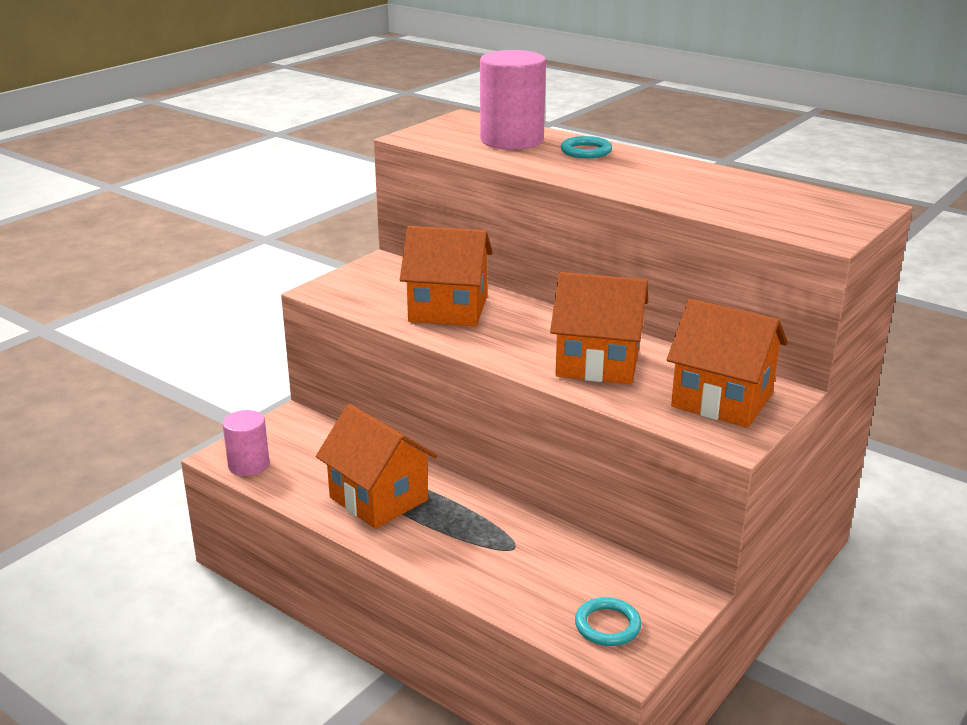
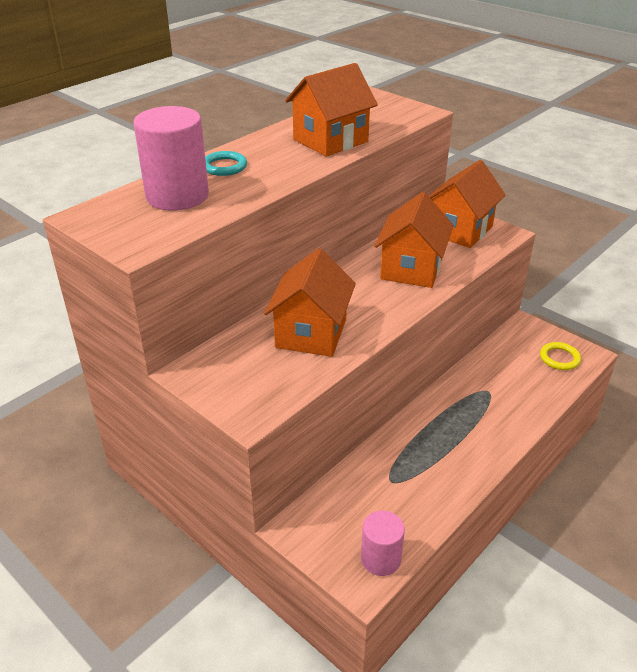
camera: 85 degrees left, 10 degrees up
(378, 499) = (433, 462): orange house -> orange house (330, 140)
(607, 625) = (559, 358): turquoise ring -> yellow ring

